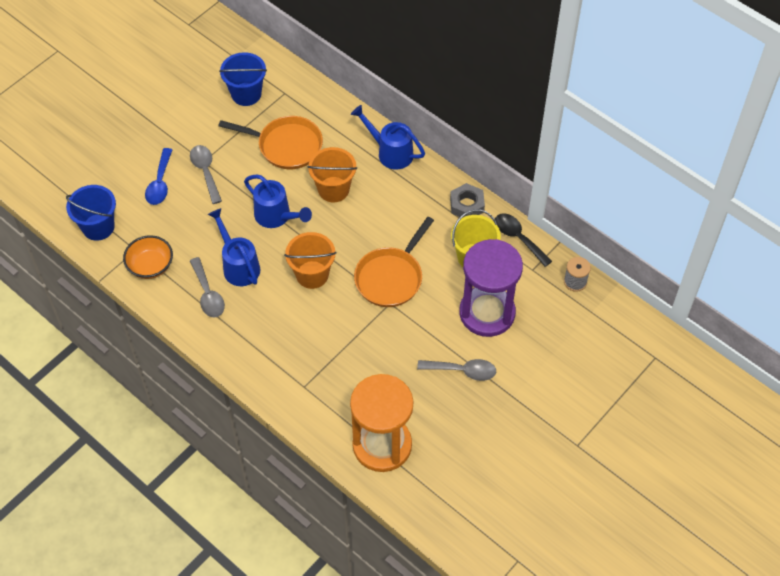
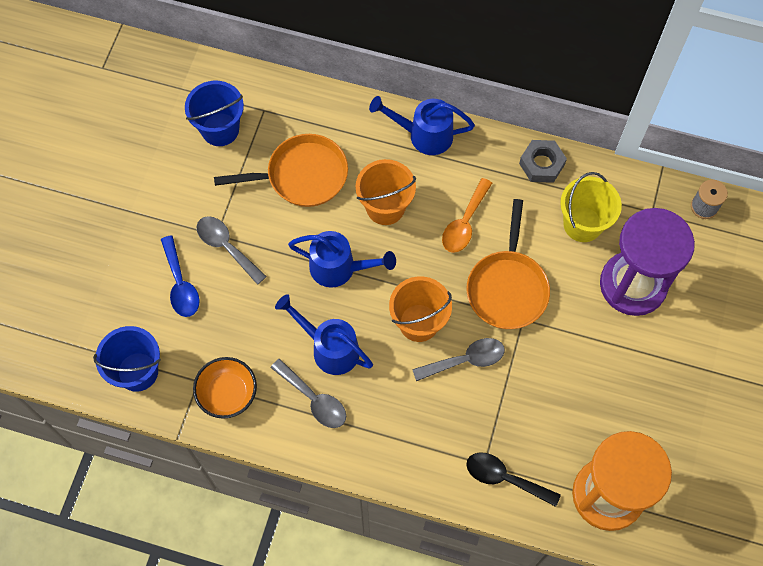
camera: 25 degrees left, 10 degrees up
(385, 222) = (464, 223): none -> orange spoon
(462, 371) = (644, 366): grey spoon -> grey spoon (465, 360)
(518, 238) = (618, 180): black spoon -> black spoon (505, 478)

